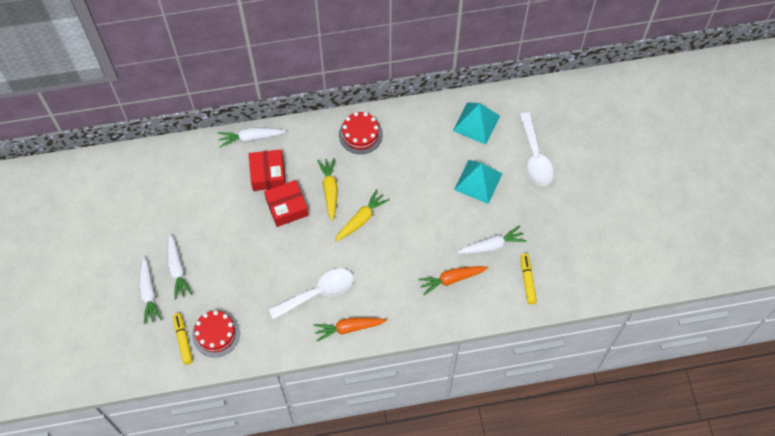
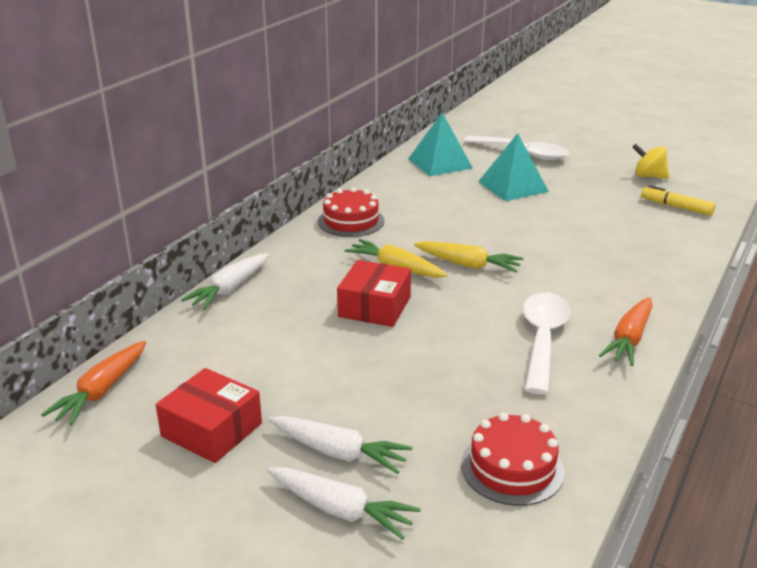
camera: 50 degrees left, 35 degrees down
(183, 340) = (484, 514): yellow marker -> none
(268, 174) = (303, 299): red box -> red box (211, 430)
(361, 219) = (468, 265): yellow carrot -> yellow carrot turned 120 degrees clockwise
(451, 279) = (627, 244): orange carrot -> orange carrot (102, 391)
(491, 245) = (606, 208): white carrot -> none
(563, 244) = (648, 176): none -> yellow spinning top

